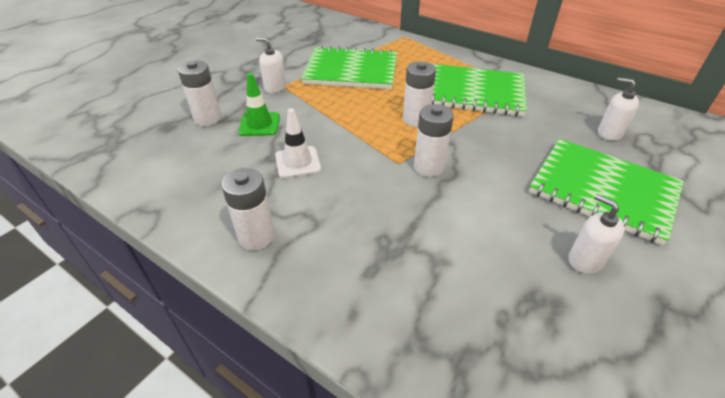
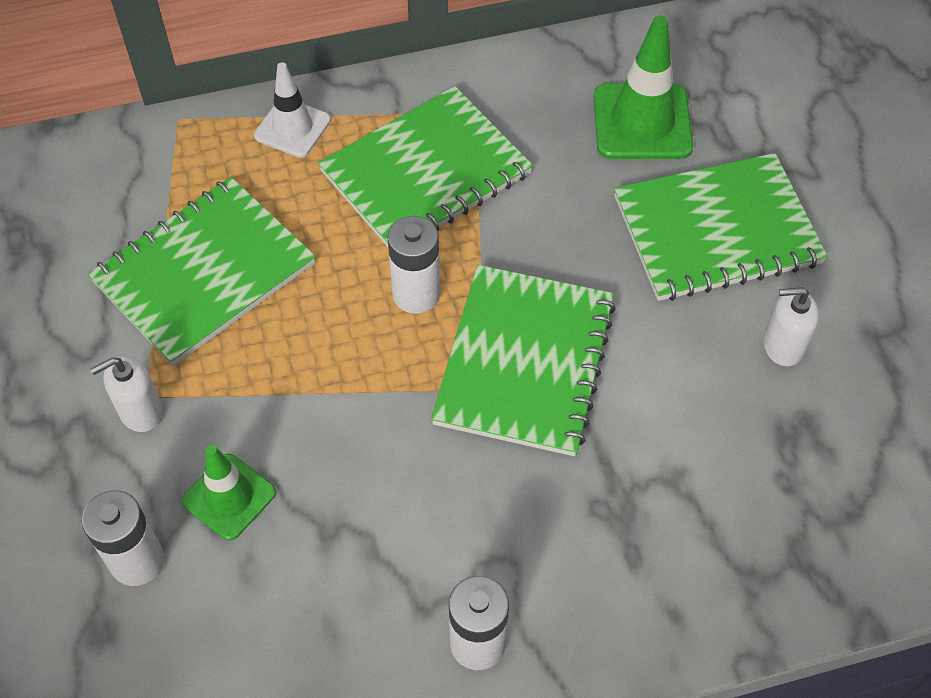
camera: 50 degrees left, 15 degrees up
(298, 162) = (372, 504): white traffic cone -> white traffic cone (292, 128)
(429, 167) = (524, 362): white battery -> green notebook
(609, 133) = (642, 122): white soap dispenser -> green traffic cone

